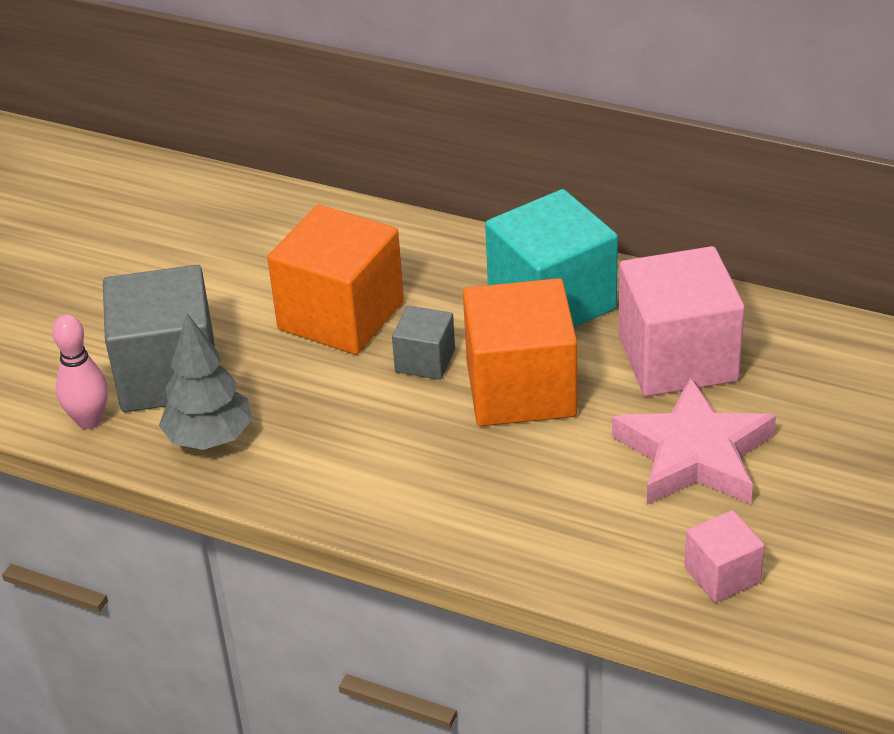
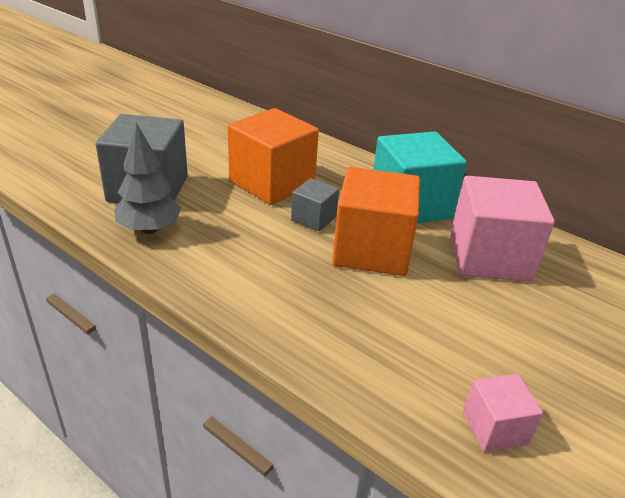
camera: 10 degrees right, 5 degrees down
(89, 420) = (83, 201): pink bowling pin -> none
(694, 454) = (489, 324): pink star -> none

